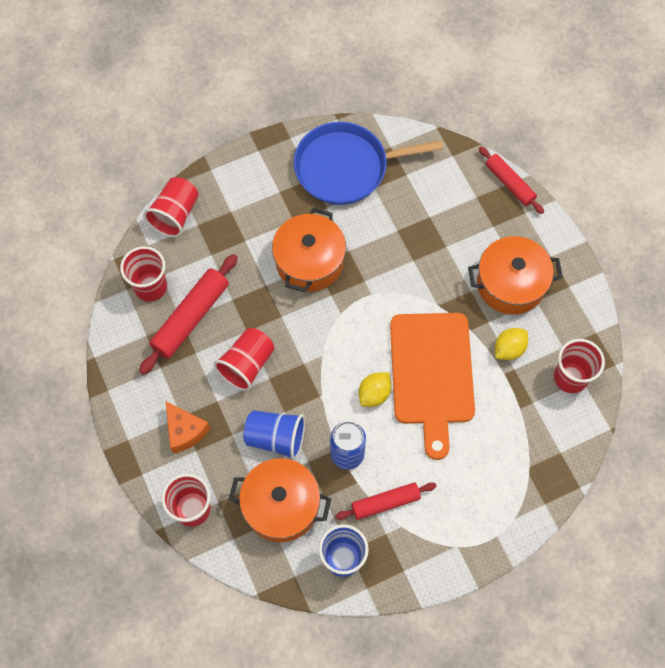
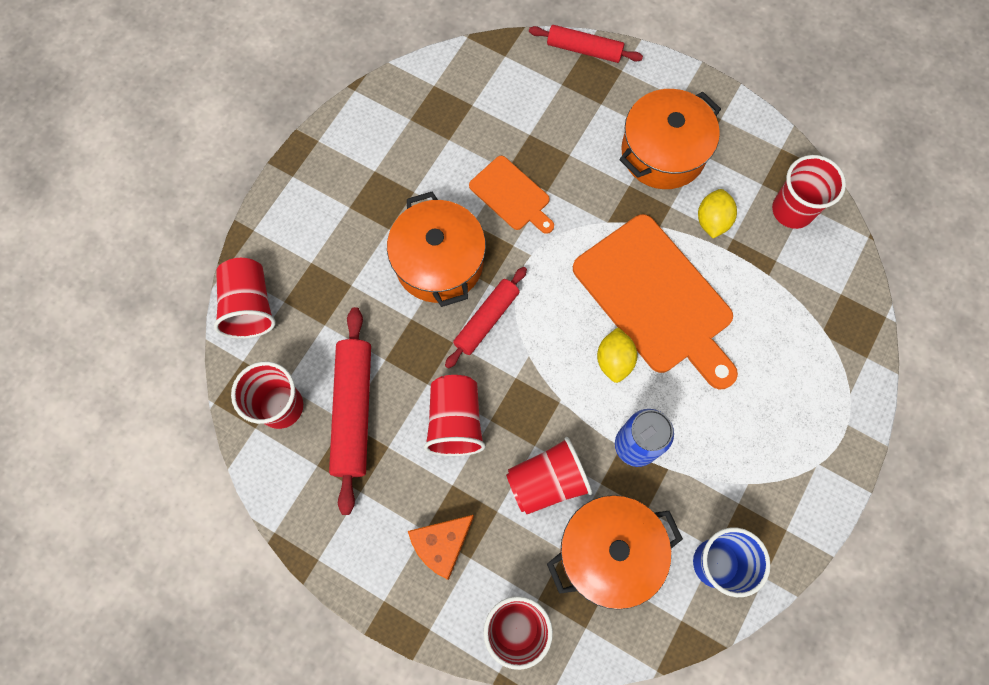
camera: 35 degrees left, 5 degrees up
(185, 431) = (442, 544): orange cheese -> orange cheese turned 120 degrees clockwise
(276, 438) = (547, 481): blue cup -> red cup
(346, 167) = (403, 136): blue pan -> none
(385, 502) = (713, 469): red rolling pin -> red rolling pin (486, 319)
(387, 249) = (512, 195): none -> orange cutting board

